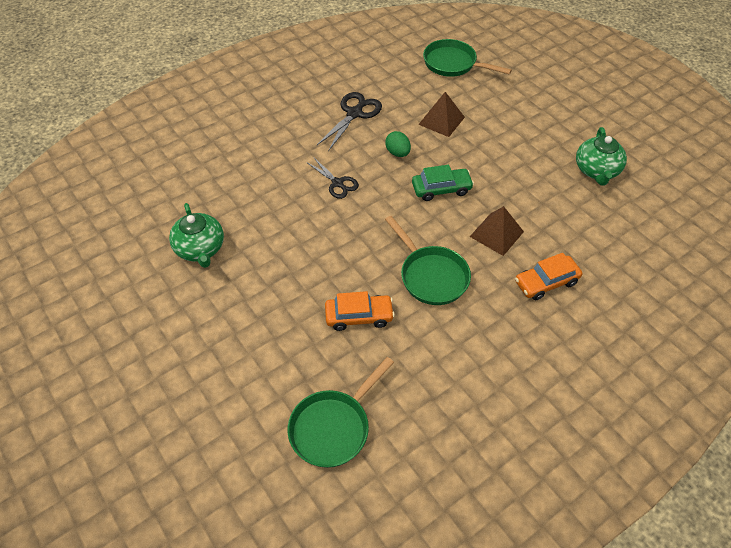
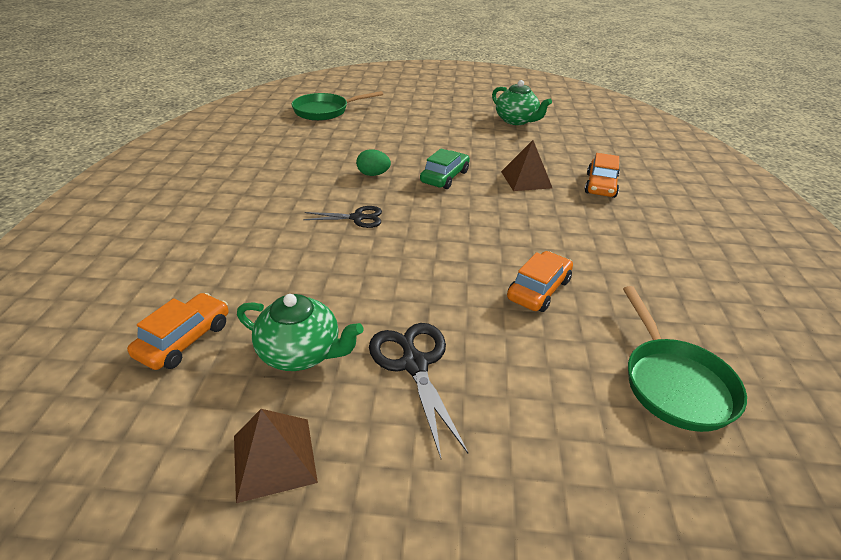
camera: 50 degrees left, 15 degrees down
(168, 200) = (184, 339): none -> orange car
(354, 113) = (292, 170): black scissors -> black scissors (414, 364)
(431, 276) = (534, 228): green pan -> none
(441, 120) = (373, 142): brown pyramid -> brown pyramid (274, 458)

